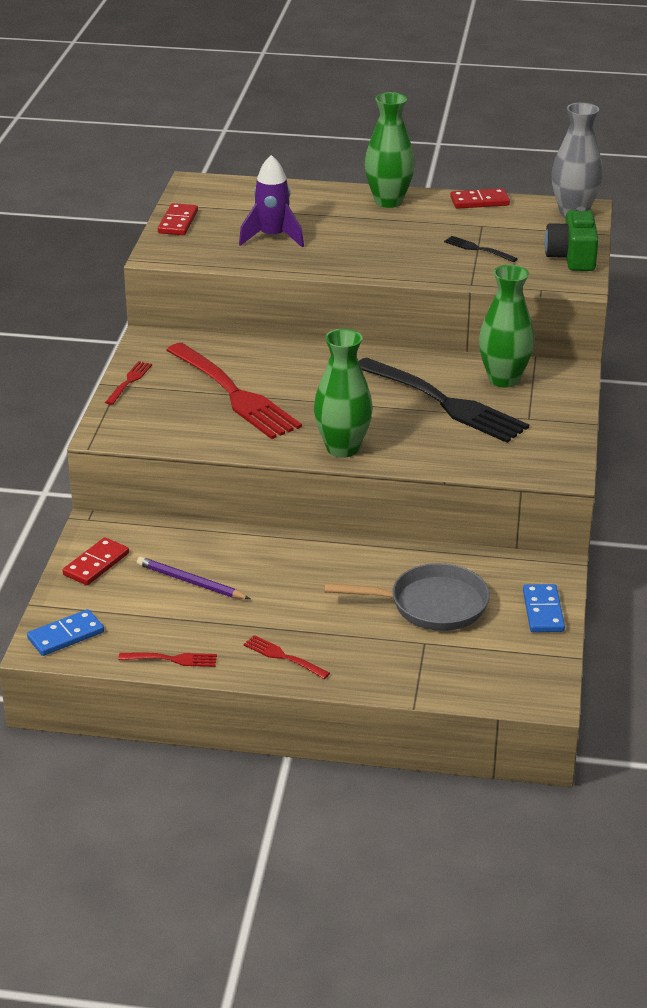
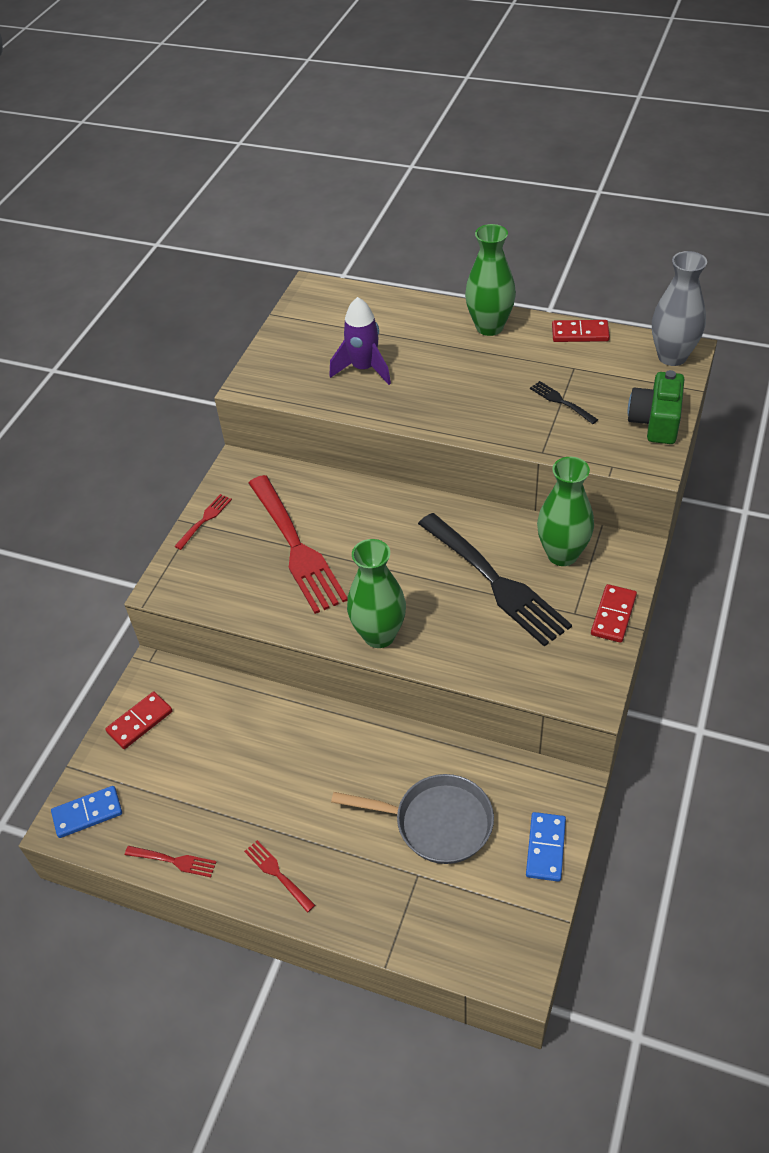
camera: 15 degrees right, 15 degrees up
(178, 222) = (281, 341): red domino -> red domino (613, 615)
(191, 582) = (218, 758): purple pencil -> none

